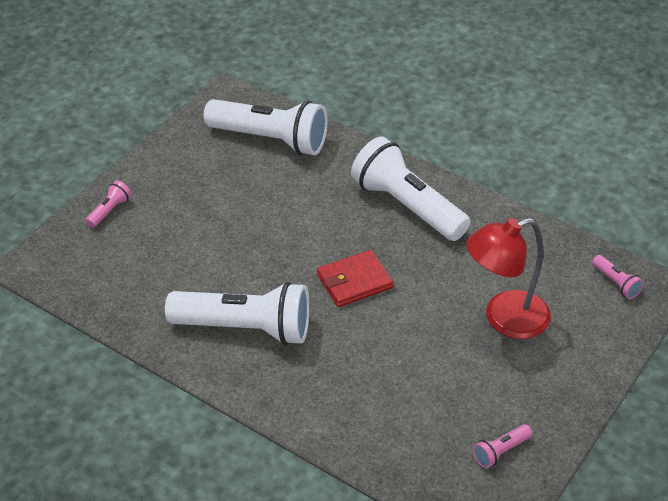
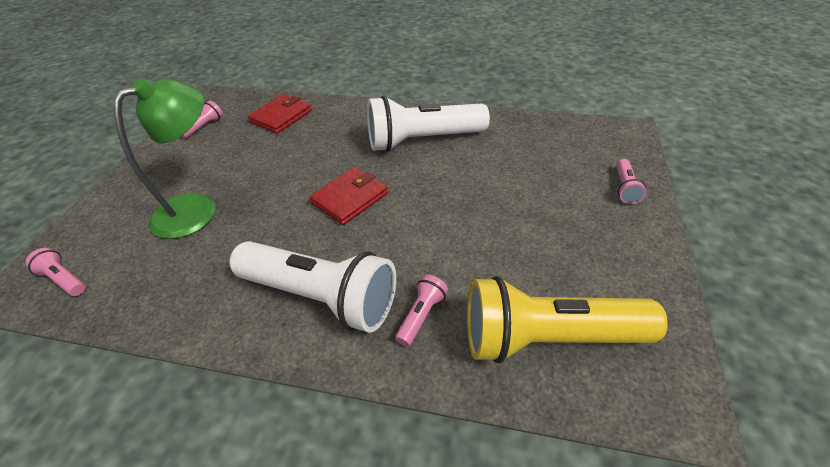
camera: 160 degrees right, 0 degrees up
(270, 140) = (548, 338): white flashlight -> yellow flashlight
(341, 174) = (421, 315): none -> pink flashlight
(395, 434) = (281, 117): none -> red wallet
(504, 319) = (197, 209): red lamp -> green lamp

